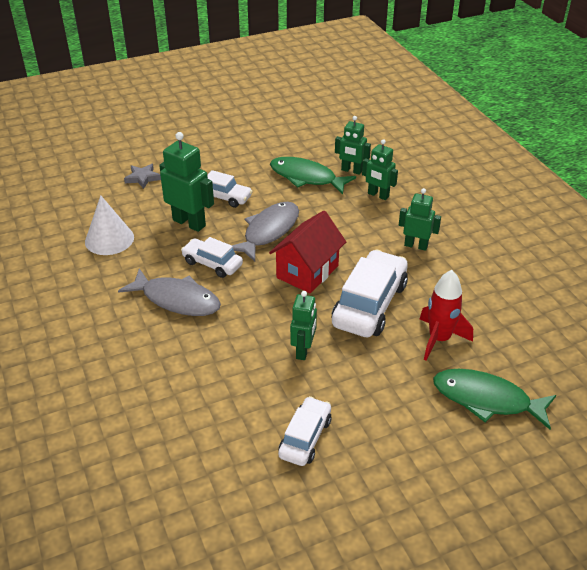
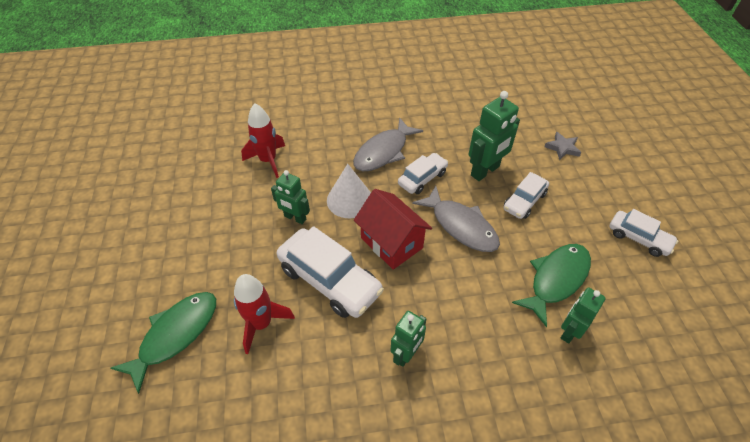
camera: 105 degrees right, 10 degrees up
(109, 239) = (471, 121): white cone -> white cone (349, 200)
(218, 403) = (268, 160): none -> red rocket
(305, 437) = (212, 200): white car -> white car (638, 238)
(378, 195) = (512, 345): green robot -> none

